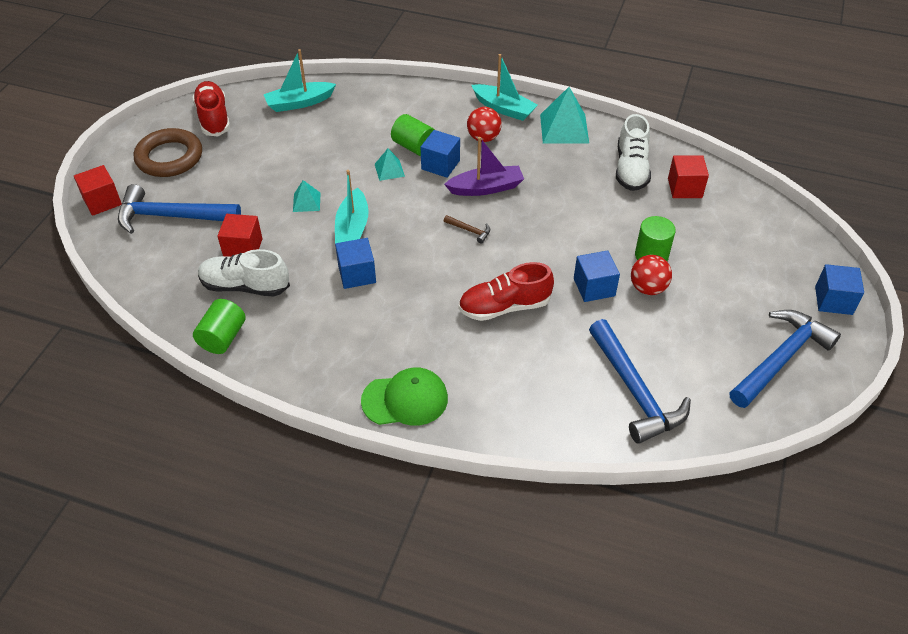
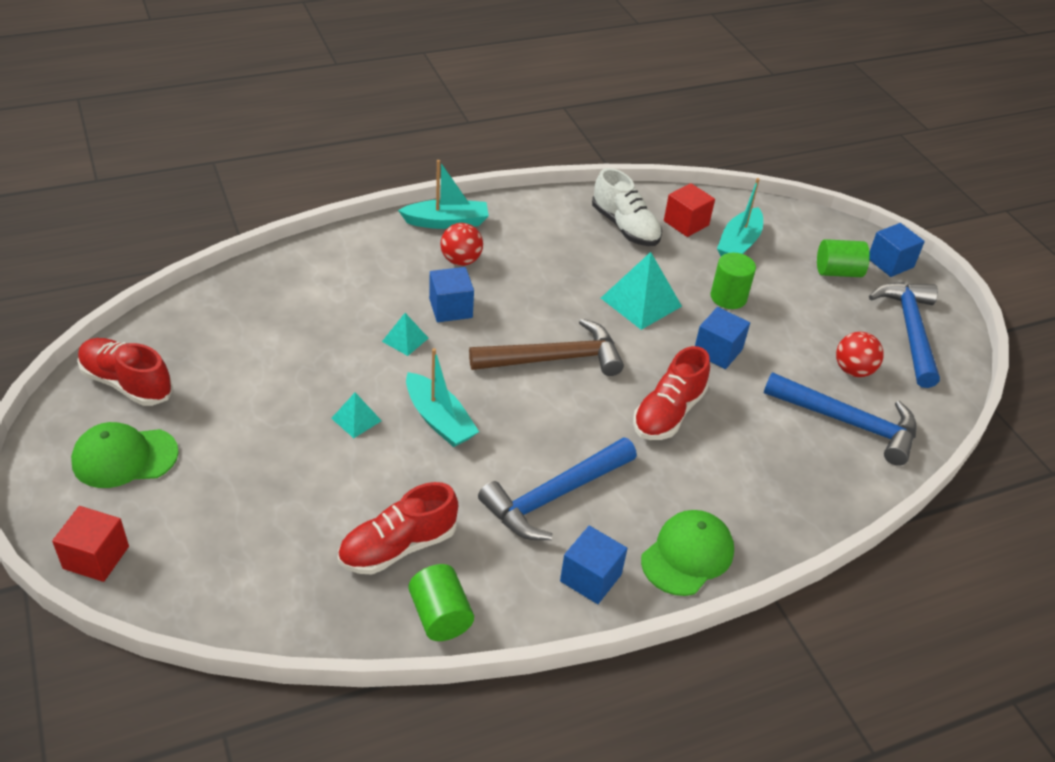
camera: 45 degrees left, 5 degrees down
(169, 157) = (124, 457): brown ring -> green cap
(171, 216) = (213, 523): blue hammer -> blue hammer (554, 496)
(243, 248) = (345, 508): red cube -> none
(245, 286) = (398, 547): white shoe -> red shoe
(299, 103) = (216, 316): turquoise boat -> turquoise boat (739, 244)
(357, 274) = (499, 463): blue cube -> blue cube (590, 578)
(414, 147) = (402, 303): green cylinder -> green cylinder (838, 272)
(470, 230) = (554, 359): brown hammer -> brown hammer, size x2.49
(486, 188) = (521, 309): purple boat -> none
(564, 128) = (525, 216): turquoise pyramid -> turquoise pyramid (641, 302)
(647, 288) = (758, 328): red ball -> red ball (853, 370)

